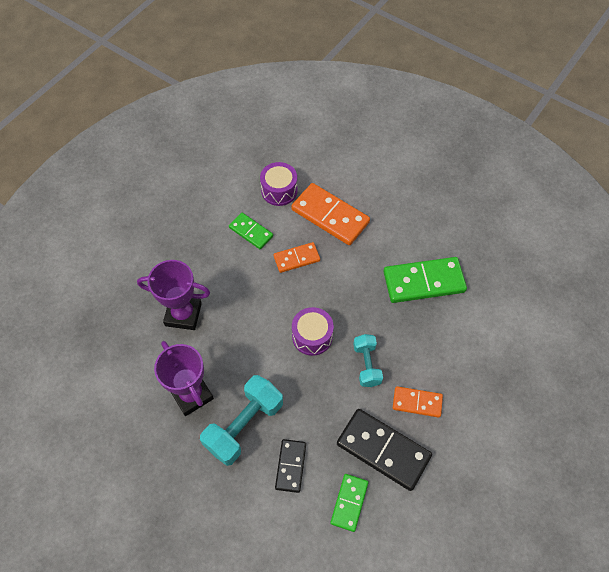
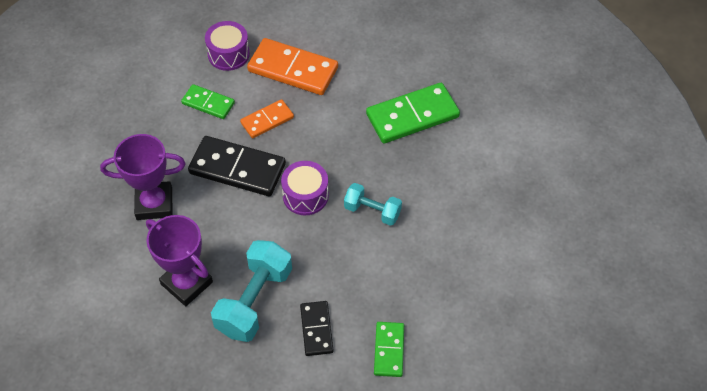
camera: 15 degrees left, 5 degrees down
(366, 365) = (372, 211): turquoise dumbbell -> turquoise dumbbell turned 45 degrees counterclockwise
(383, 450) = (412, 290): black domino -> black domino (237, 168)
(417, 402) = (435, 236): orange domino -> none

